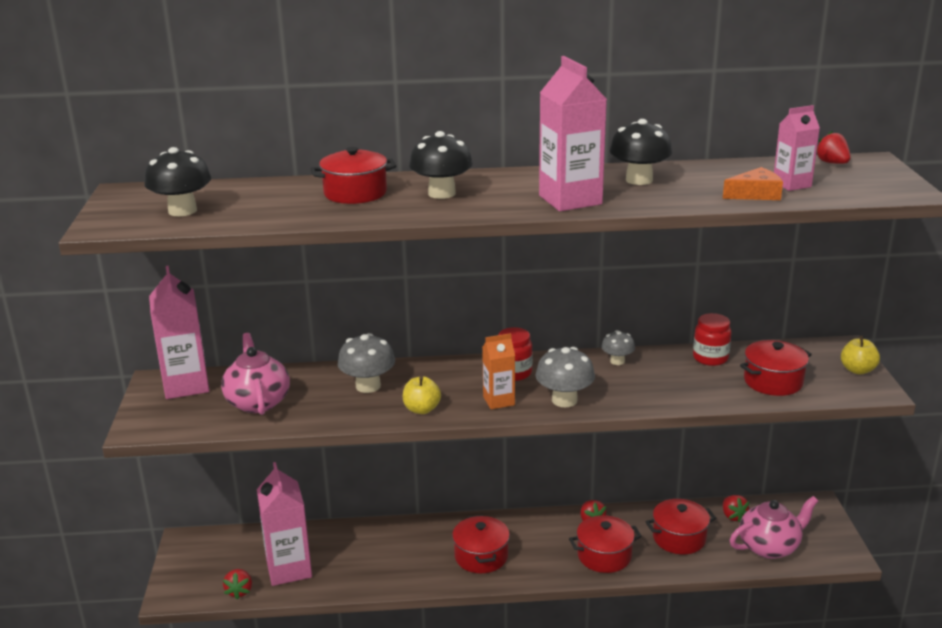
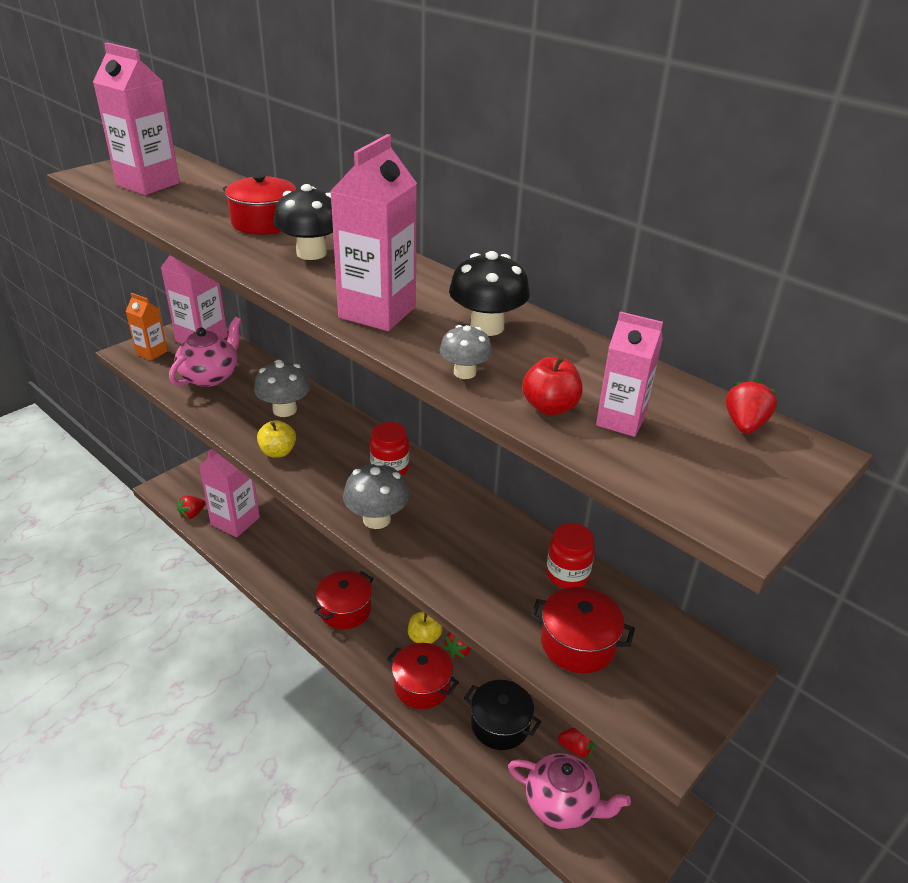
camera: 45 degrees right, 10 degrees up
(182, 211) = (148, 184): black mushroom -> pink carton
(499, 401) = (334, 483): orange carton -> orange carton (151, 352)
(617, 361) = (483, 517): grey mushroom -> grey mushroom (464, 372)
(679, 538) = (500, 724): red pot -> black pot
(733, 516) = (577, 748): red strawberry -> red strawberry turned 105 degrees counterclockwise
(755, 194) = (550, 407): orange cheese -> red apple
(857, 370) = (692, 704): yellow apple -> yellow apple (424, 638)

